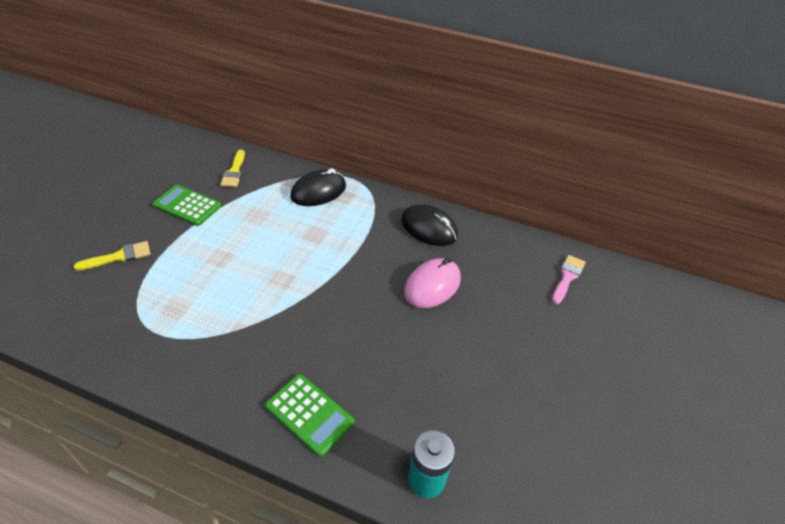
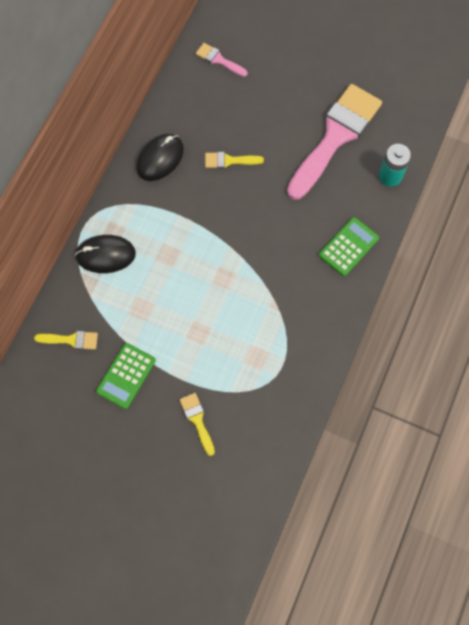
camera: 85 degrees left, 25 degrees up
(318, 191) = (105, 255): black mouse -> black mouse turned 60 degrees counterclockwise
(432, 285) = (229, 160): pink mouse -> yellow brush
(483, 403) = (335, 136): none -> pink brush

